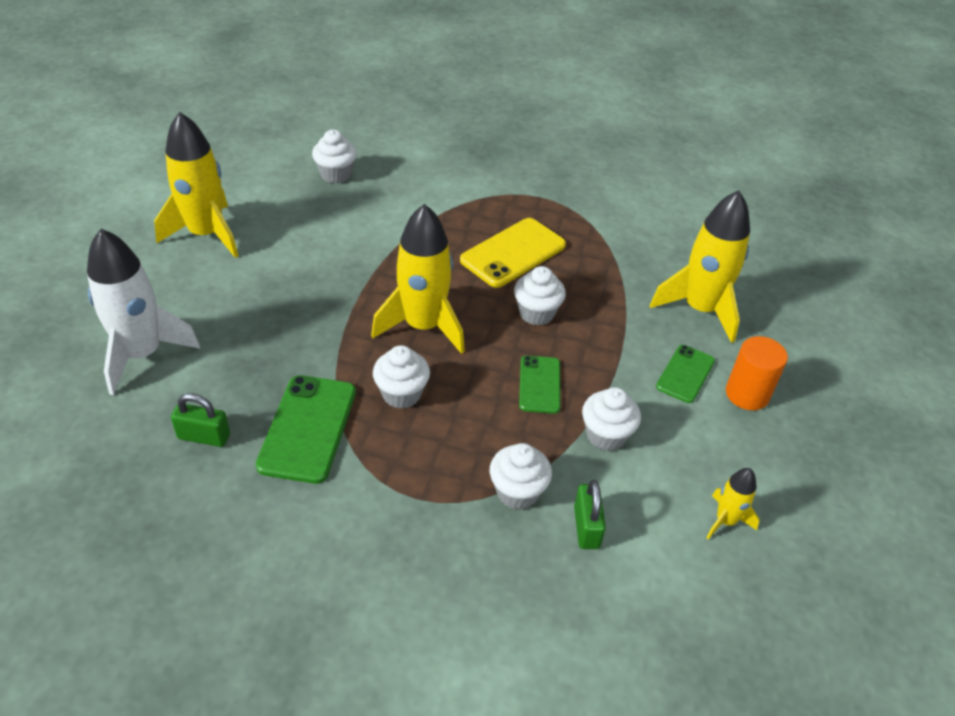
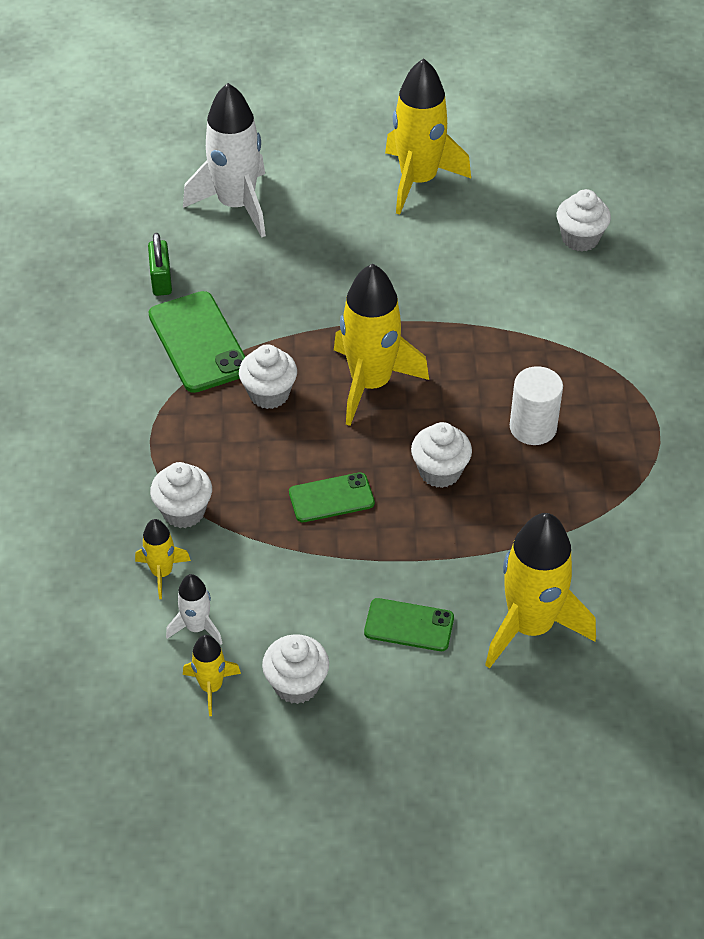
camera: 75 degrees right, 5 degrees up
(308, 428) = (198, 342): green phone -> green phone turned 75 degrees clockwise
(513, 253) = (533, 427): yellow phone -> white cylinder
(586, 527) = (162, 573): green padlock -> yellow rocket
(606, 435) = (284, 567): white cupcake -> white cupcake (296, 684)
(657, 515) = (197, 627): none -> white rocket
(747, 394) = (404, 689): orange cylinder -> none

